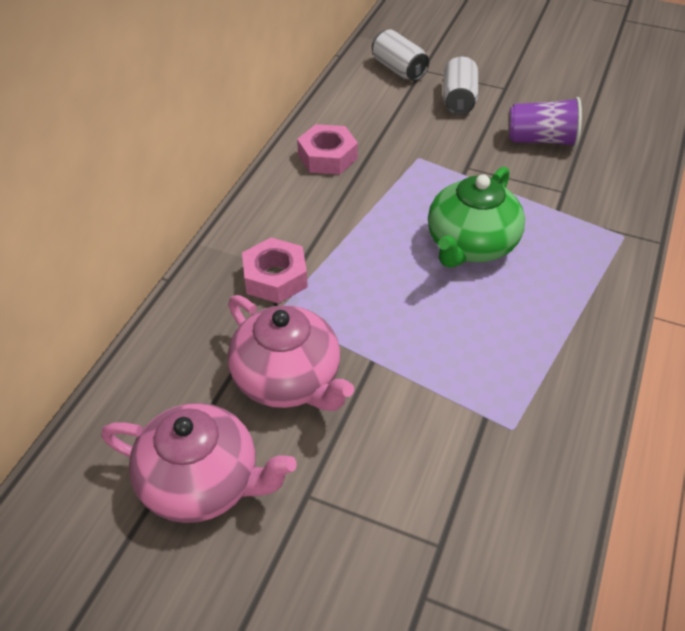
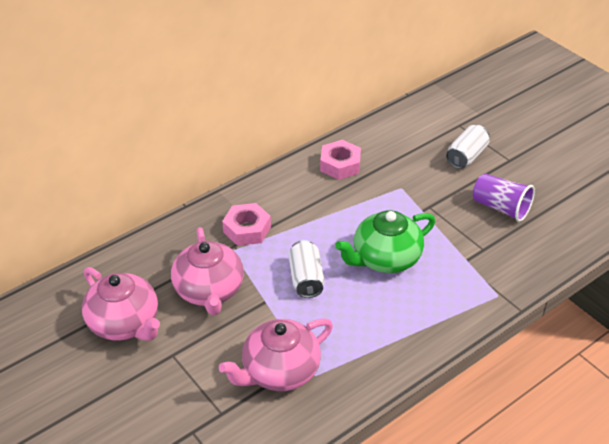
camera: 30 degrees right, 5 degrees down
(398, 69) = (442, 119): white can -> white can (306, 279)
(466, 445) = (279, 371): none -> pink teapot

